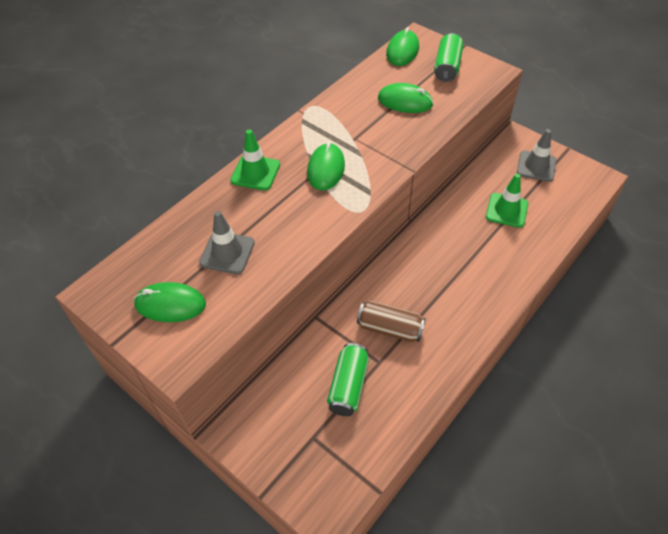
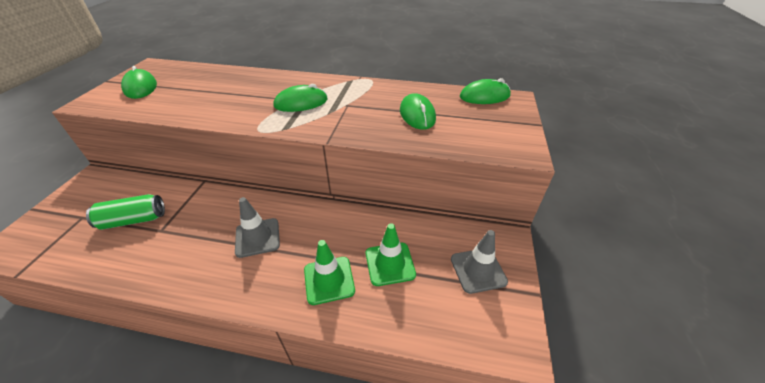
camera: 60 degrees right, 10 degrees down
(227, 253) = (193, 91): grey traffic cone -> grey traffic cone (257, 237)
(255, 173) = (280, 79): green traffic cone -> green traffic cone (329, 280)
(390, 328) = (199, 225): brown can -> none
(447, 67) = (493, 123): green can -> none

